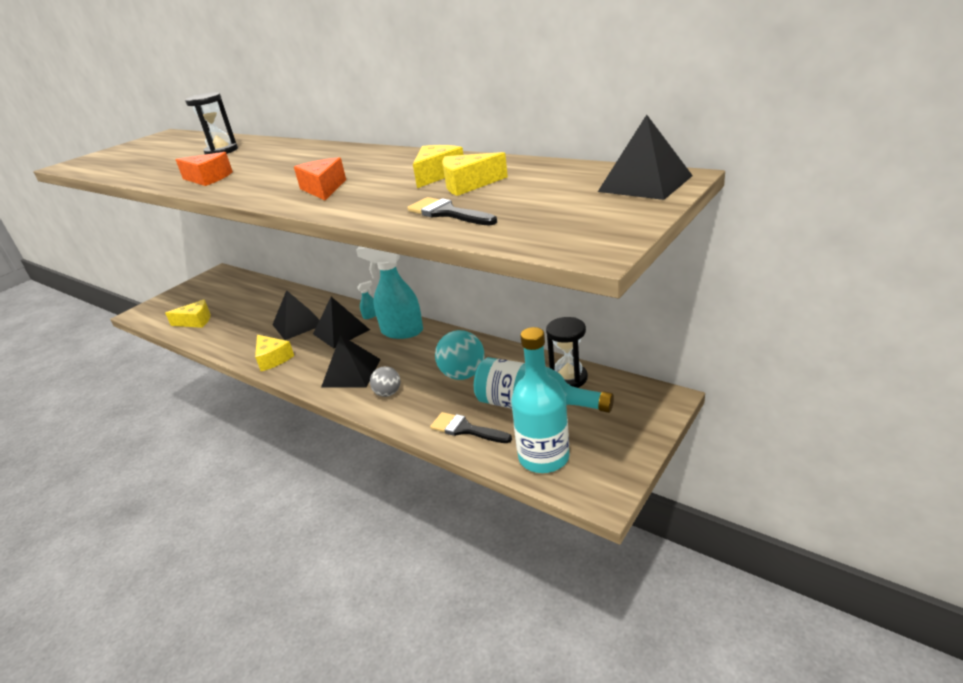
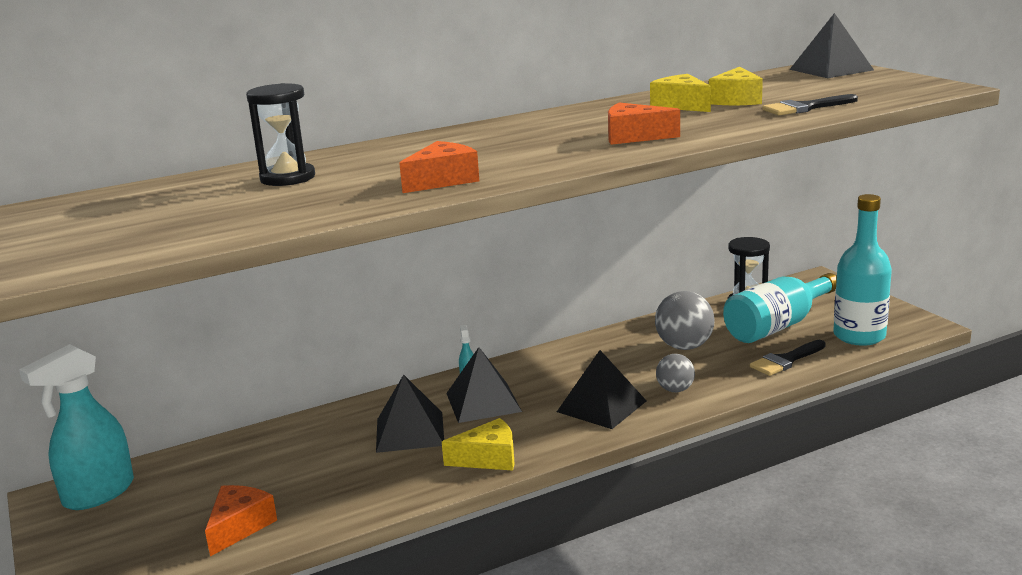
camera: 65 degrees left, 10 degrees down
(195, 321) = (239, 527): yellow cheese -> orange cheese
(401, 332) = (542, 365): turquoise spray bottle -> turquoise spray bottle (98, 494)
(463, 374) = (684, 346): turquoise ball -> grey ball

